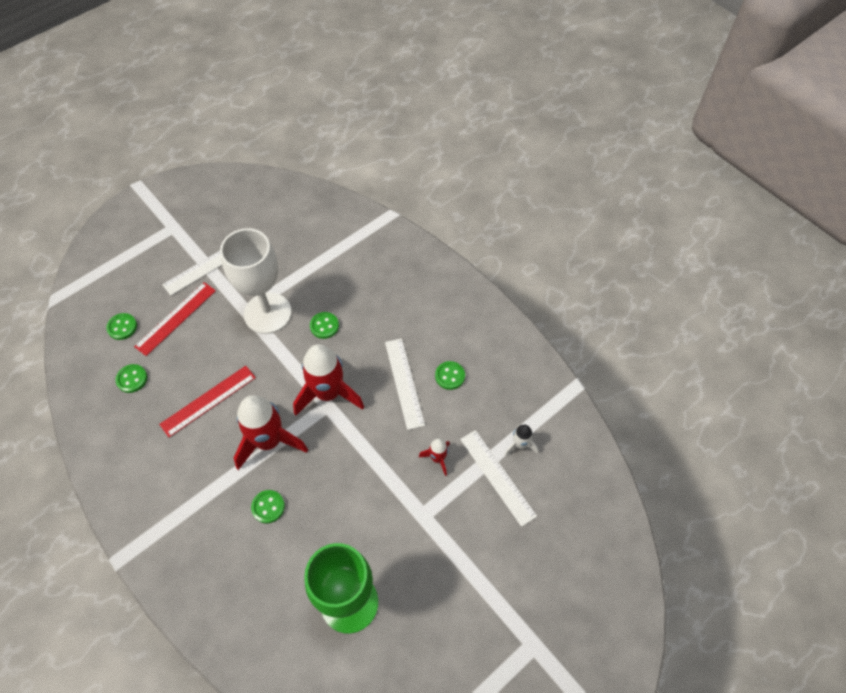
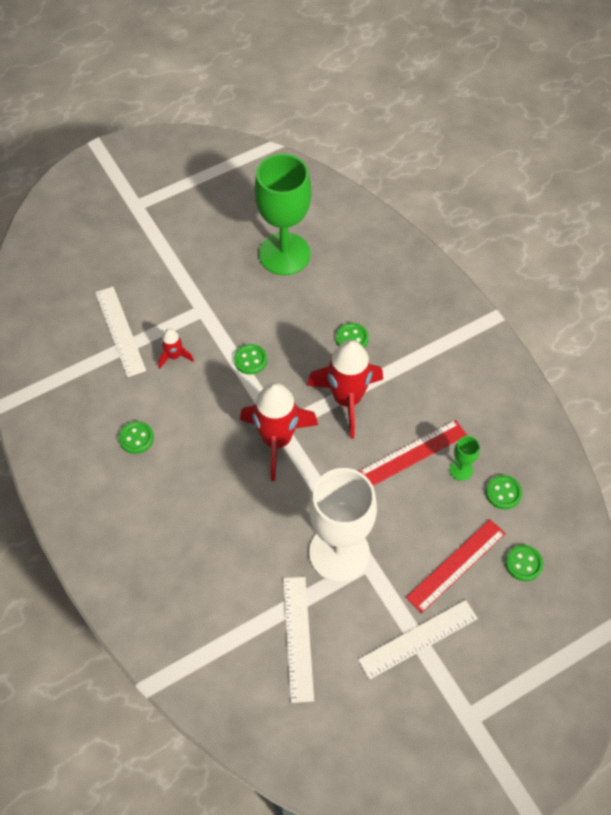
camera: 170 degrees left, 0 degrees up
(167, 393) = (461, 470): none -> green goblet
(324, 326) = (270, 523): green button -> green button (250, 360)
(404, 383) = (189, 439): white ruler -> white ruler (298, 638)
(520, 445) = (86, 356): white rocket -> none

